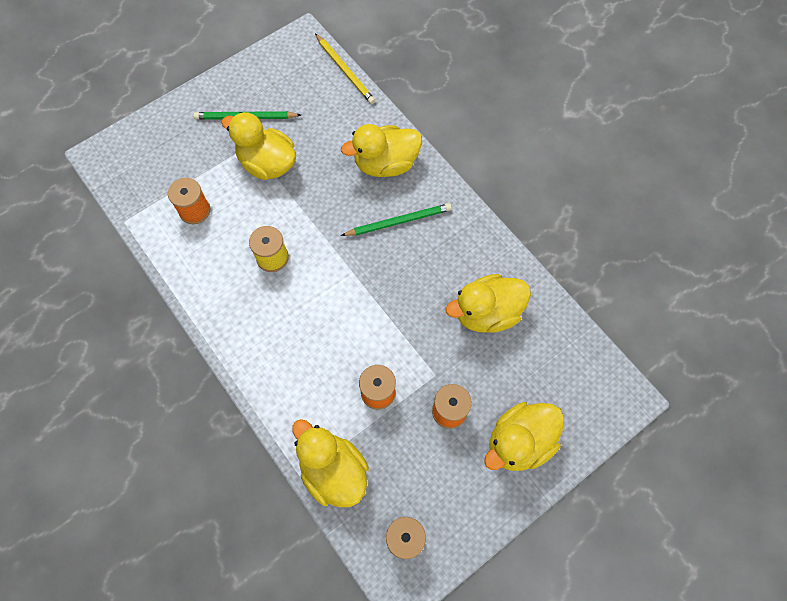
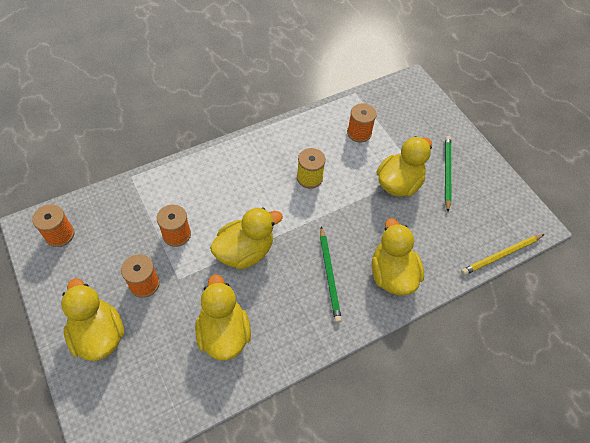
camera: 95 degrees right, 10 degrees down
(333, 471) = (127, 196): yellow duck -> yellow duck (245, 251)

